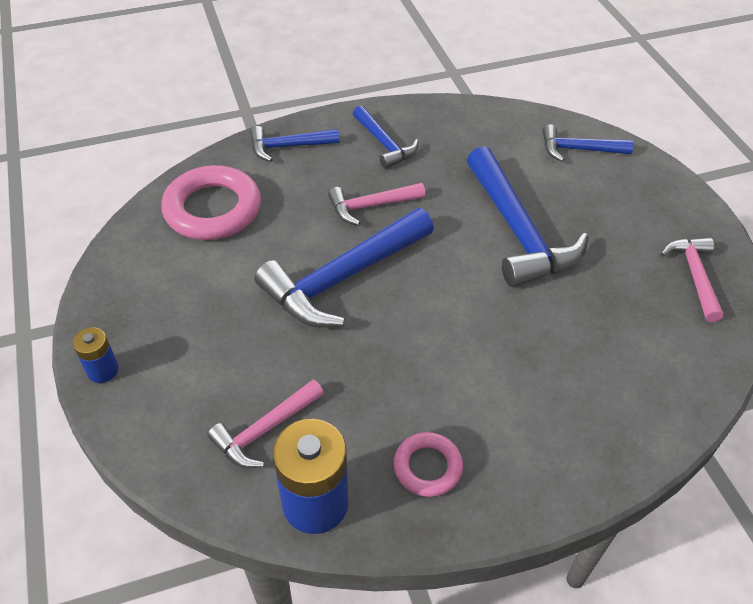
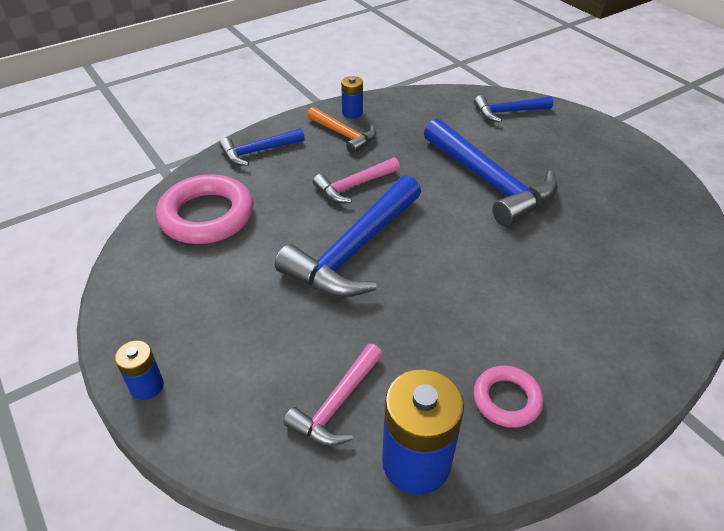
camera: 15 degrees left, 5 degrees down
(384, 144) = (344, 135): blue hammer -> orange hammer
(404, 118) = (352, 112): none -> blue battery
(694, 276) = (647, 189): pink hammer -> none

